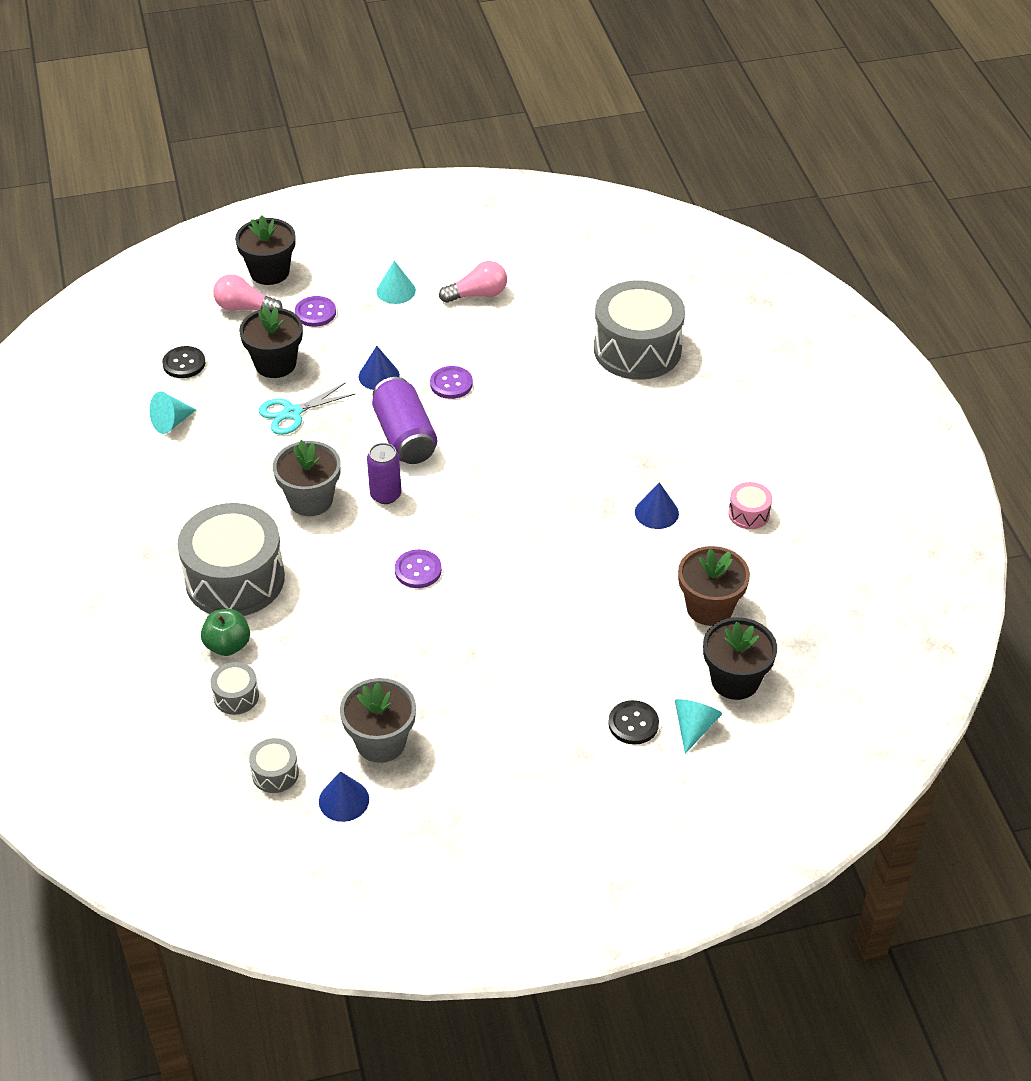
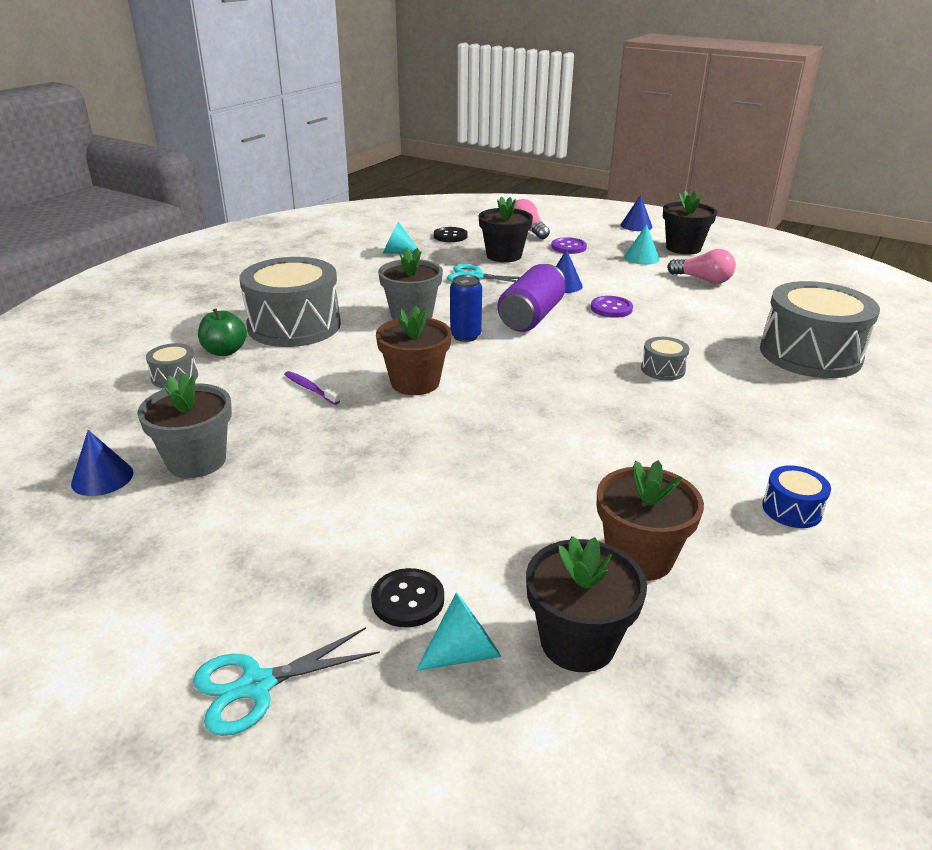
camera: 45 degrees right, 15 degrees down
(269, 272) = (568, 224): black flower pot -> black flower pot (683, 248)
(275, 773) = (104, 431): grey drum -> grey drum (663, 369)
(354, 630) = (310, 388): none -> purple toothbrush
(385, 495) = (465, 336): purple can -> blue can
(418, 570) = (415, 383): purple button -> brown flower pot
(628, 820) = (256, 686): none -> turquoise scissors
(656, 512) = (683, 456): blue cone -> blue cone (636, 226)
(749, 514) = (791, 509): pink drum -> blue drum

